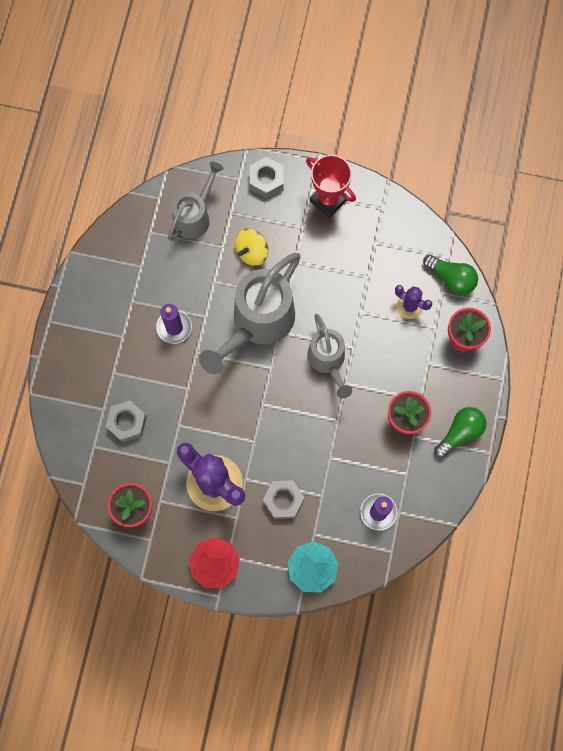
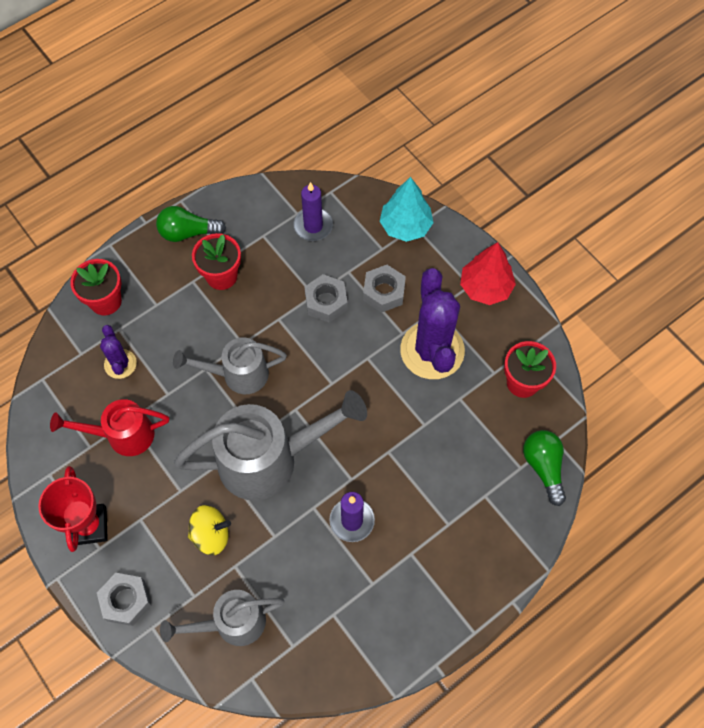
camera: 140 degrees left, 10 degrees down
(127, 423) = (471, 464): grey nut -> grey nut (326, 302)
(328, 361) = (238, 374): grey watering can -> grey watering can turned 120 degrees counterclockwise
(362, 265) = (123, 435): none -> red watering can
(451, 278) = (60, 358): green light bulb -> green light bulb (543, 467)

